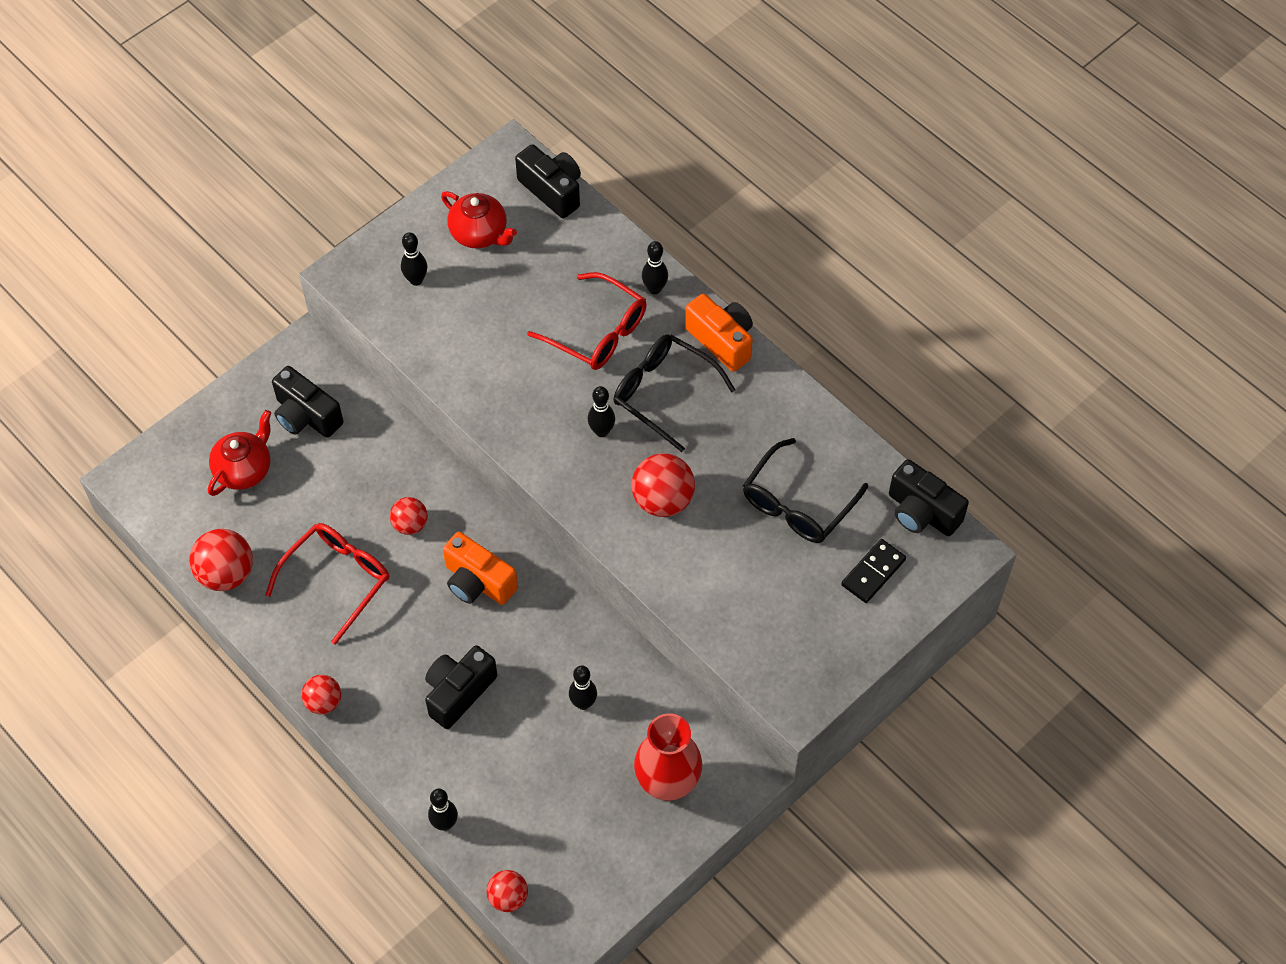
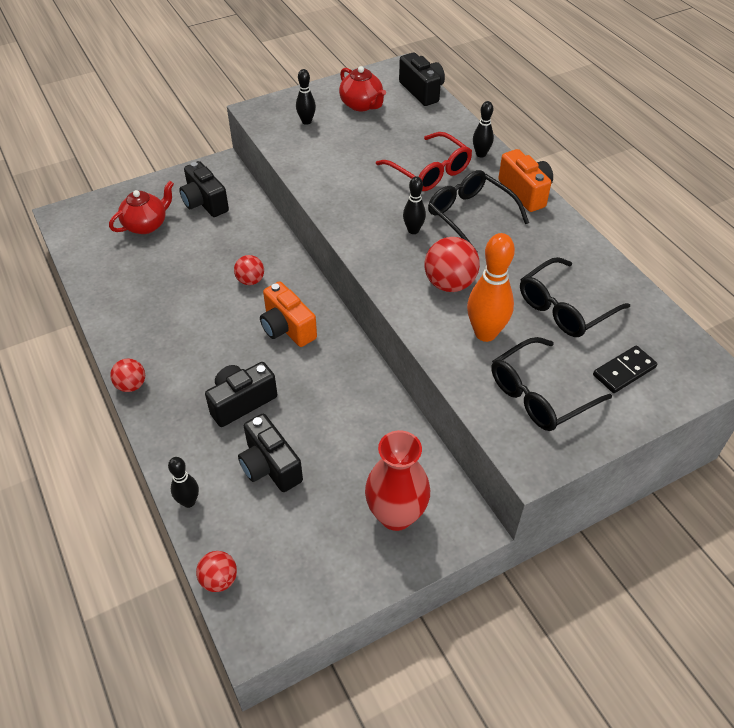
camera: 15 degrees right, 10 degrees down
(226, 573) = (101, 284): red ball -> none
(338, 578) = (181, 304): red glasses -> none
(583, 703) = (342, 433): black bowling pin -> none
(718, 559) = (485, 333): none -> orange bowling pin
(789, 624) = (538, 395): none -> black glasses
(922, 512) = (675, 335): black camera -> black camera (270, 466)

